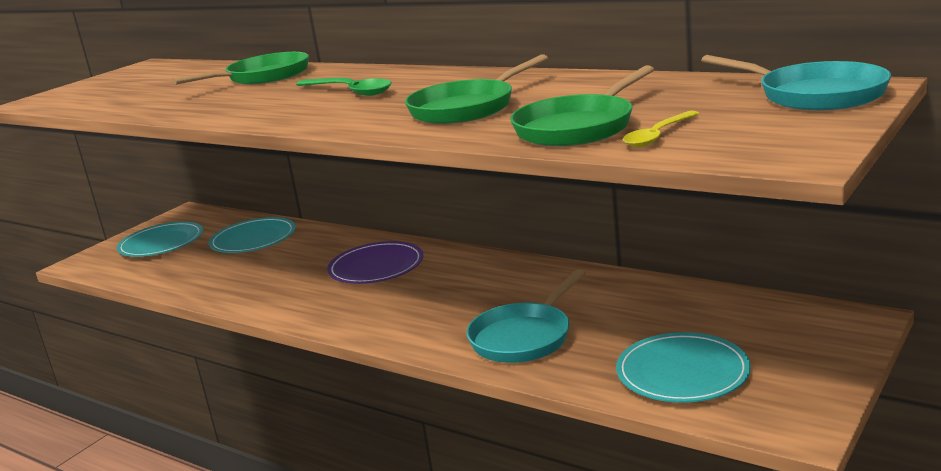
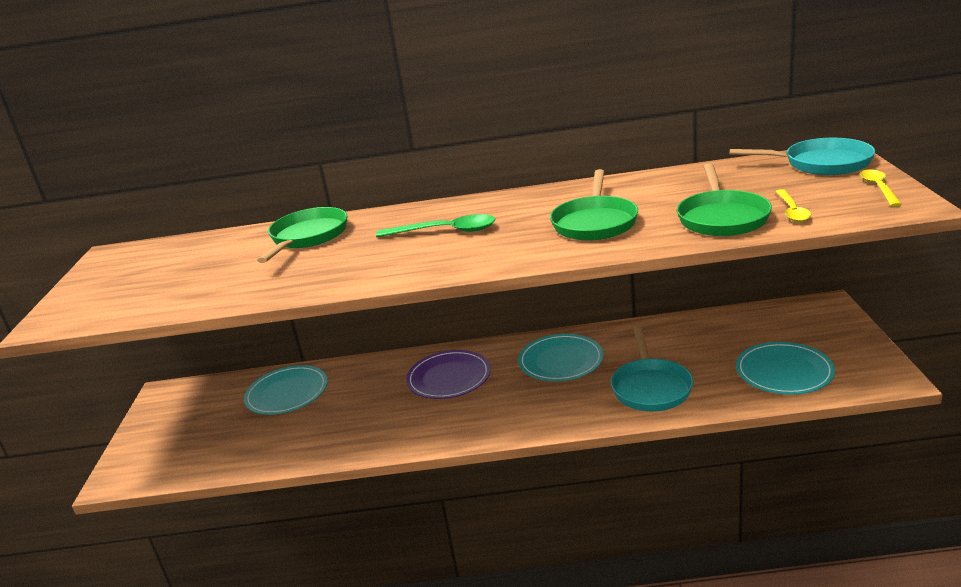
camera: 35 degrees left, 5 degrees up
(161, 243) = (187, 428): turquoise plate -> turquoise plate (561, 361)
(811, 132) = (879, 188): none -> yellow spoon

